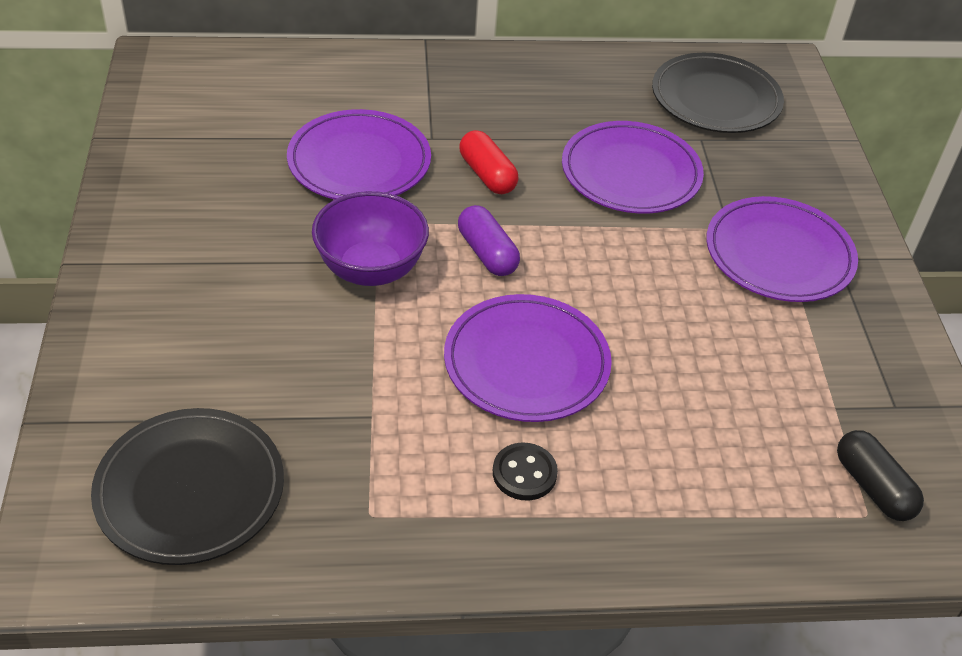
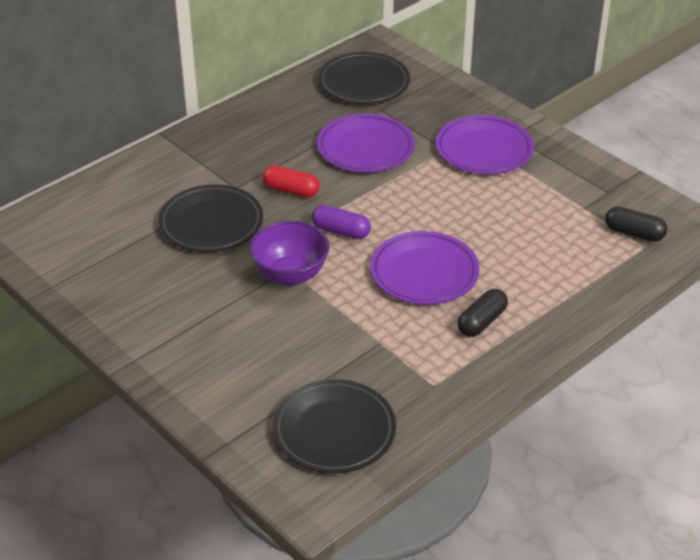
camera: 35 degrees left, 5 degrees down
(359, 162) = (211, 223): purple plate -> black plate
(524, 473) = (481, 322): black button -> black capsule

